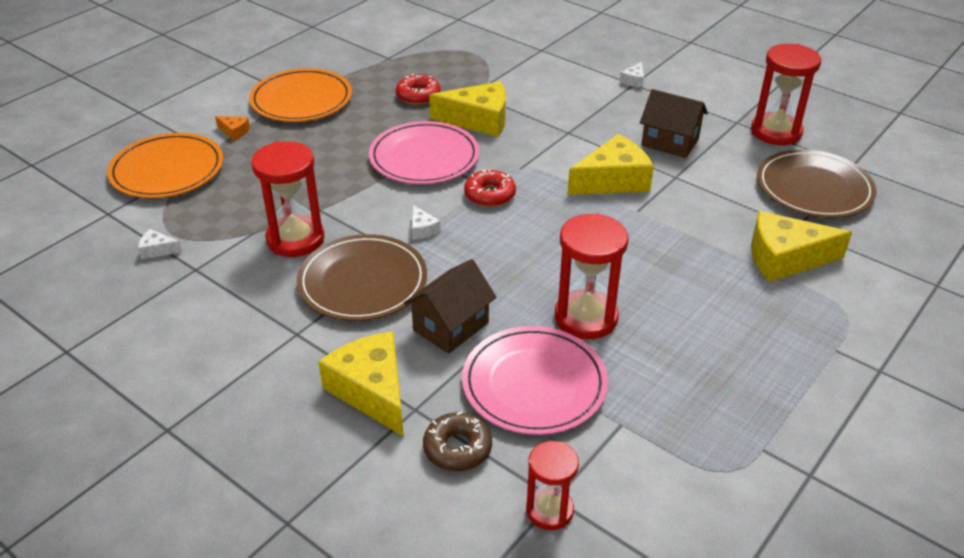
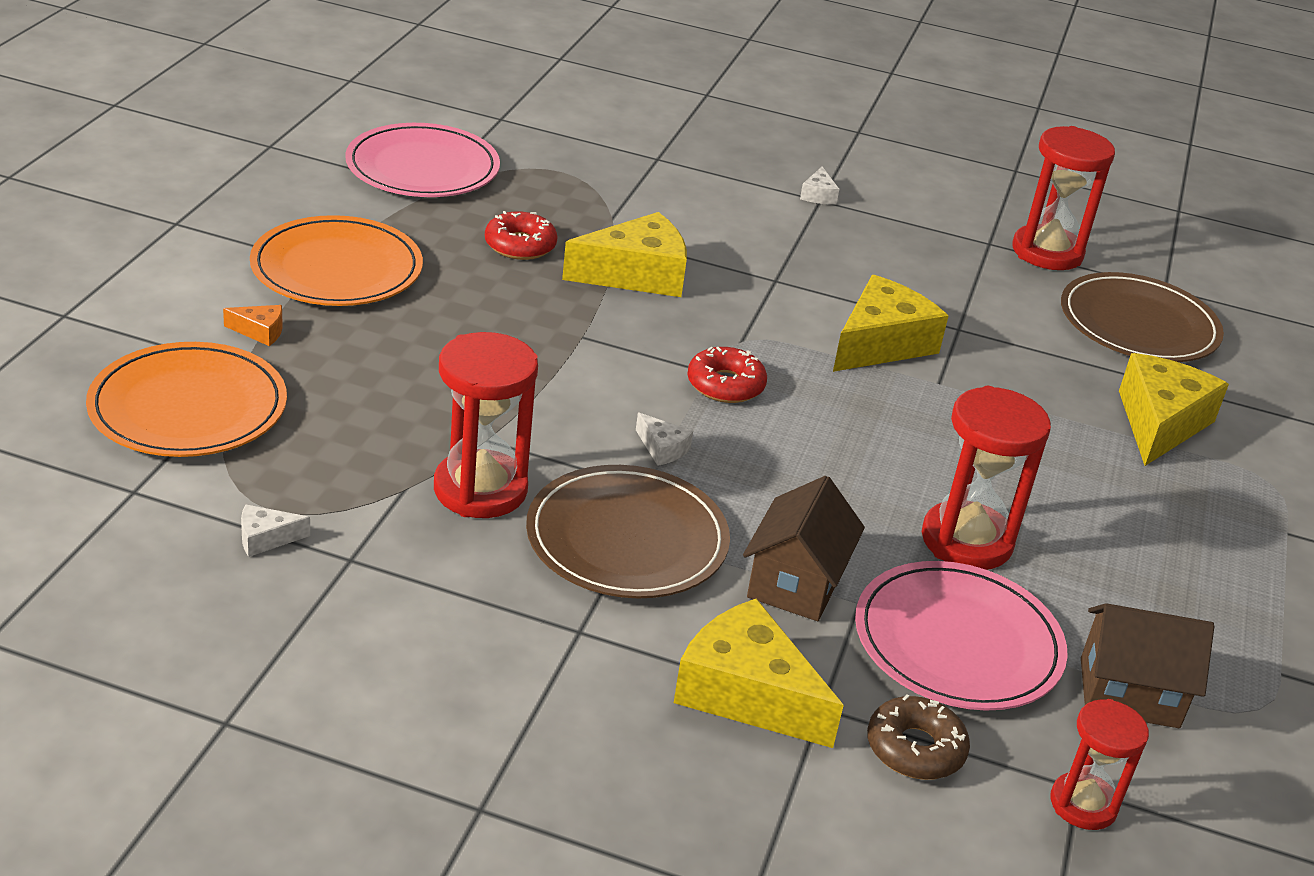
camera: 25 degrees left, 5 degrees down
(424, 157) = (592, 340): pink plate -> pink plate (422, 167)
(670, 142) = (922, 281): brown house -> brown house (1129, 693)
(785, 258) = (1160, 423): yellow cheese -> yellow cheese turned 135 degrees clockwise

